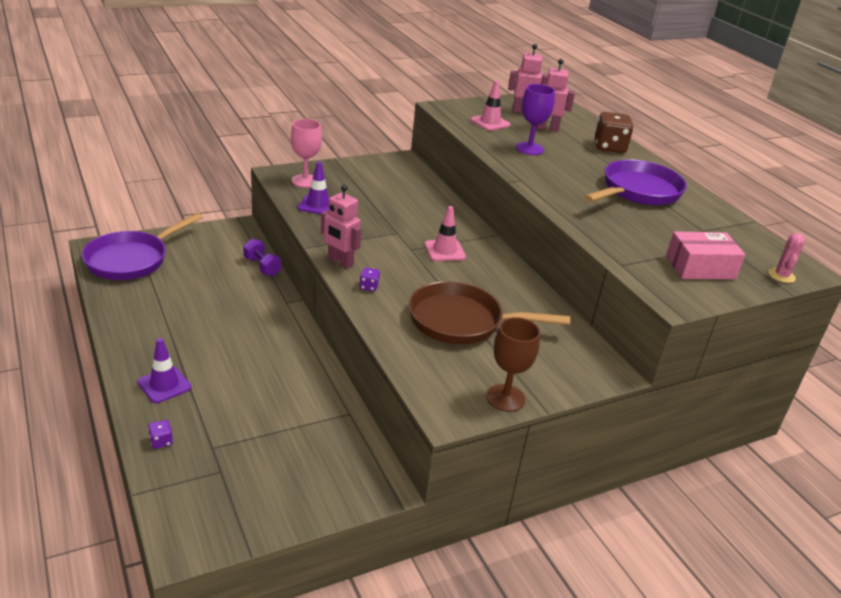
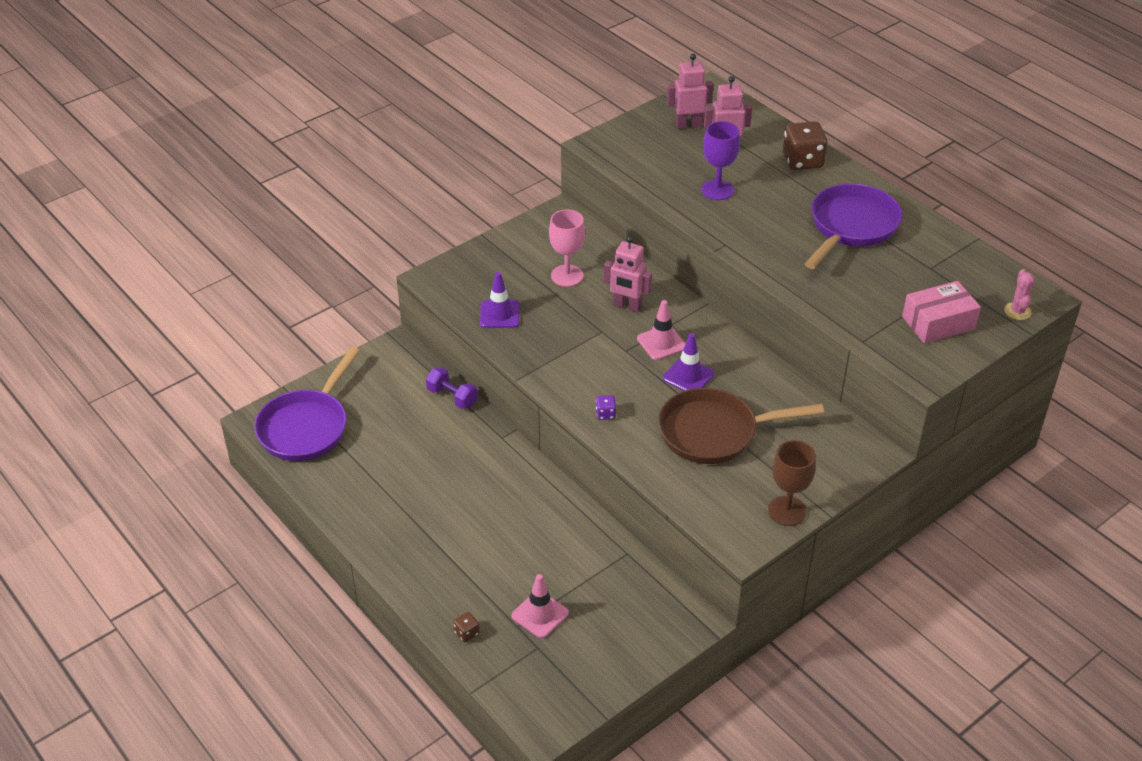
camera: 10 degrees left, 10 degrees up
(161, 441) = (466, 633): purple dice -> brown dice
(164, 385) = (434, 572): purple traffic cone -> purple traffic cone (688, 376)
(305, 181) = (468, 281): pink goblet -> pink goblet (567, 276)
(340, 262) = (561, 389): pink robot -> pink robot (627, 306)
(490, 123) = (659, 157): pink traffic cone -> pink traffic cone (540, 614)

